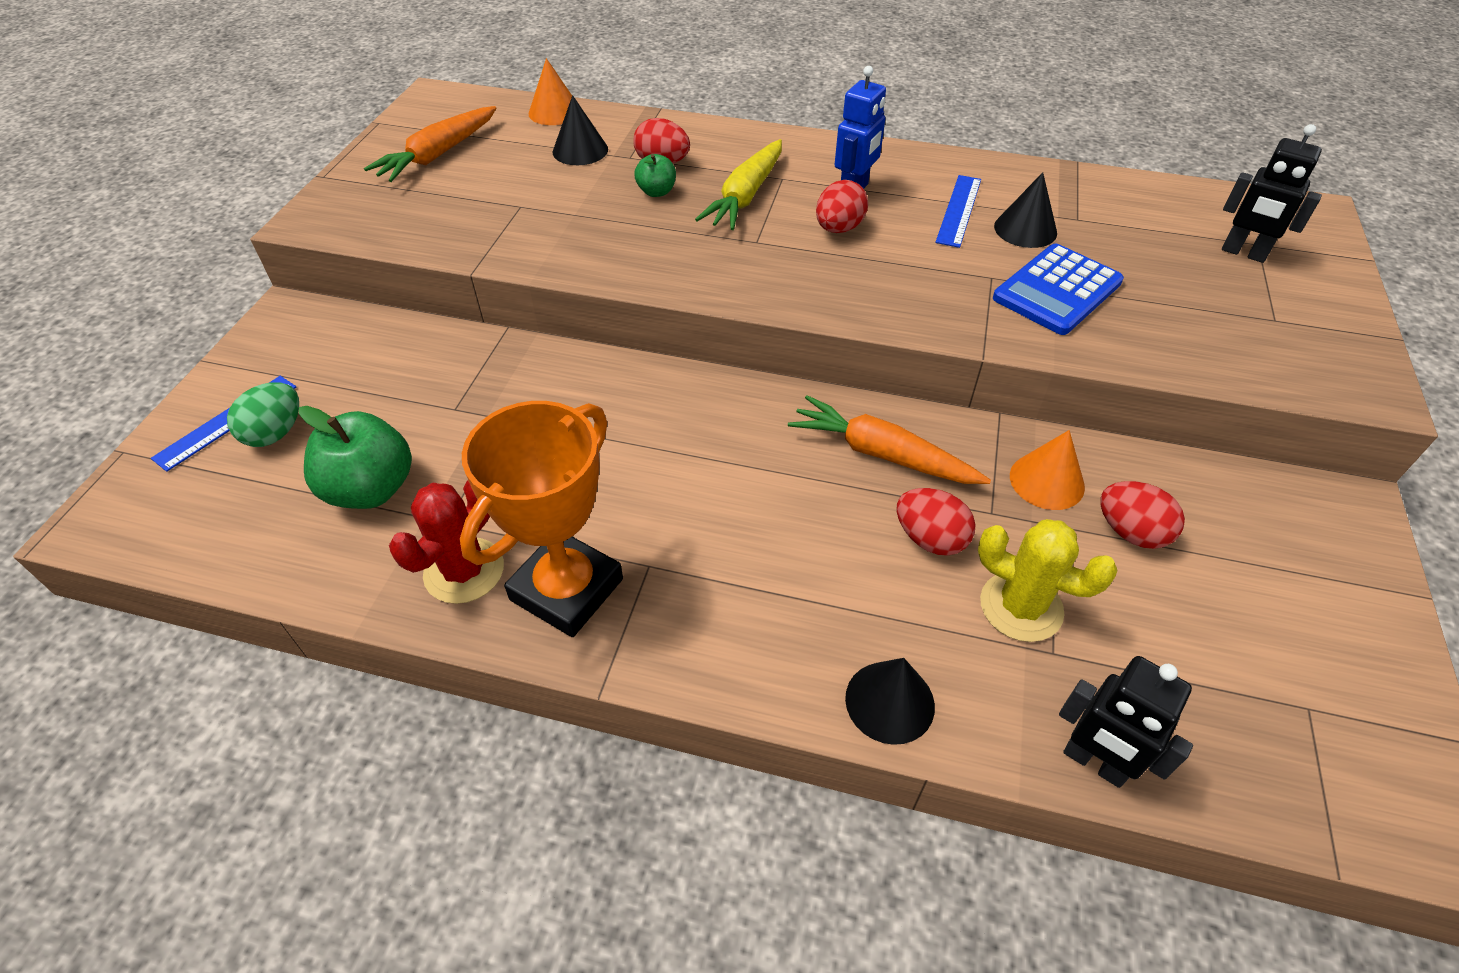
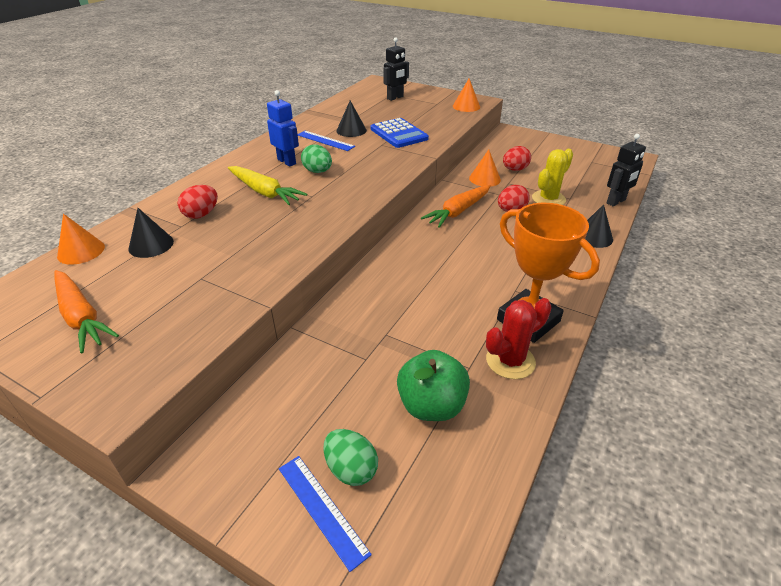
camera: 75 degrees left, 10 degrees down
(464, 571) = (510, 361): red cactus -> red cactus turned 75 degrees counterclockwise
(656, 192) = (233, 221): green apple -> none
(838, 228) = (318, 171): red egg -> green egg
(1305, 370) = (466, 106): none -> orange cone

